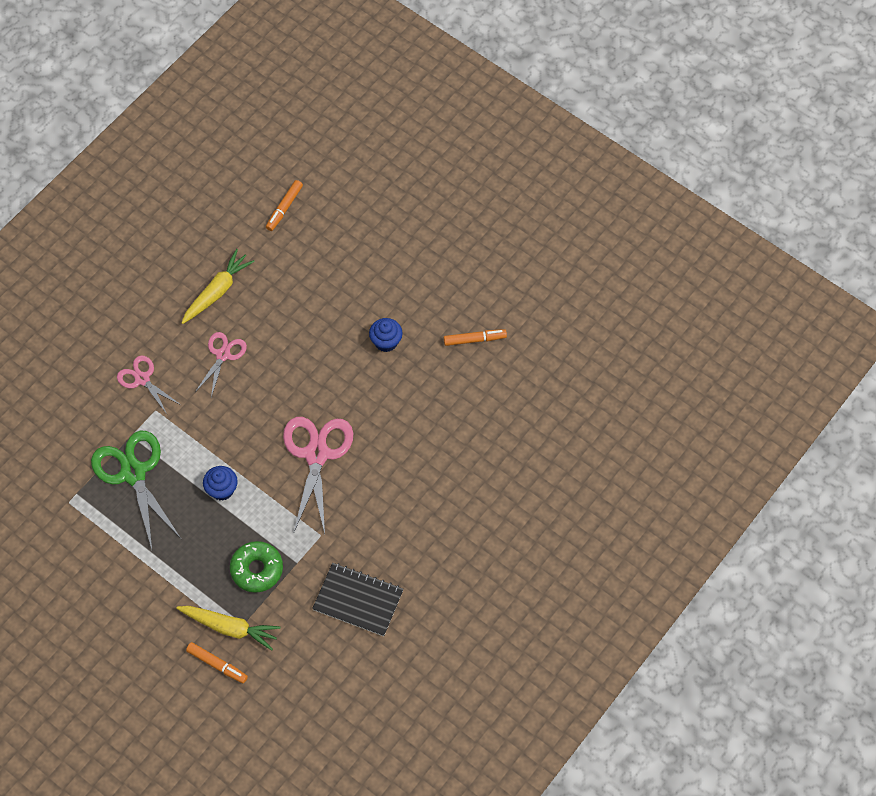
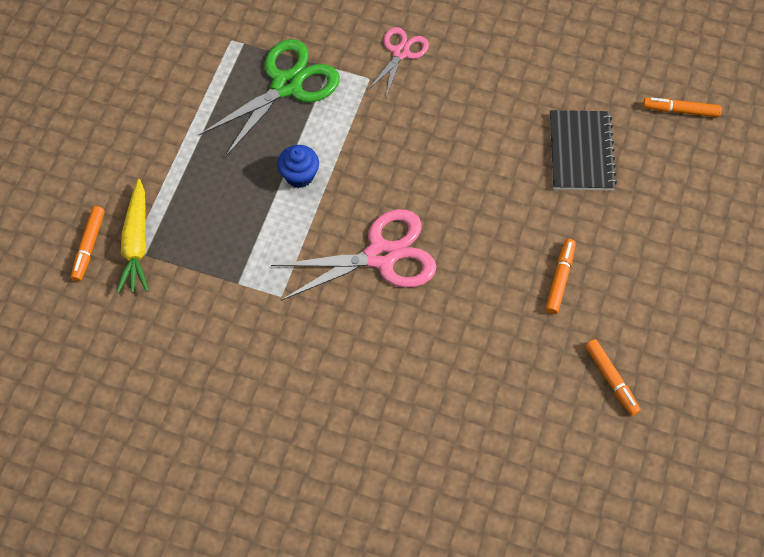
camera: 70 degrees right, 0 degrees up
(217, 291) = (540, 83): yellow carrot -> none
(223, 355) = (464, 117): pink scissors -> none
(257, 569) = (215, 245): green donut -> none
(358, 600) = (212, 365): black notebook -> black notebook (581, 152)
(386, 342) = (560, 279): blue cupcake -> orange marker

